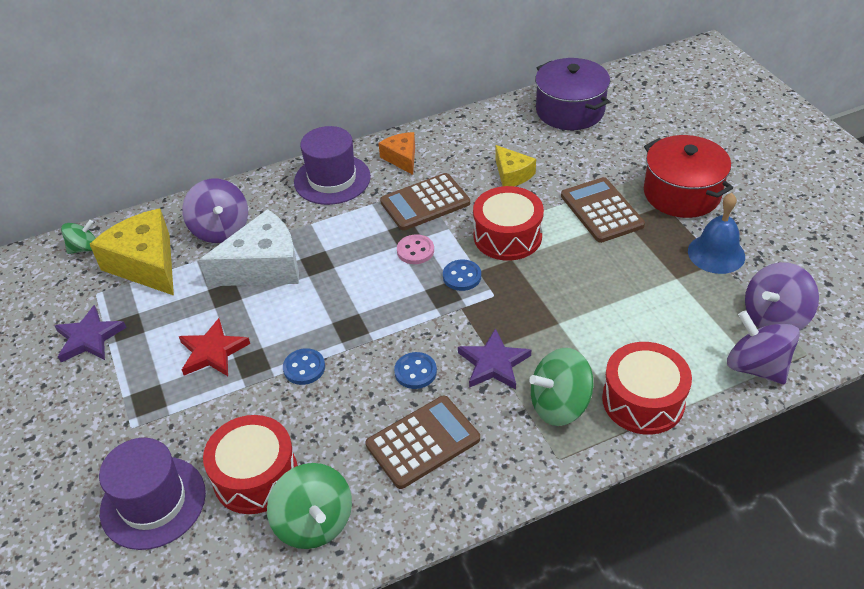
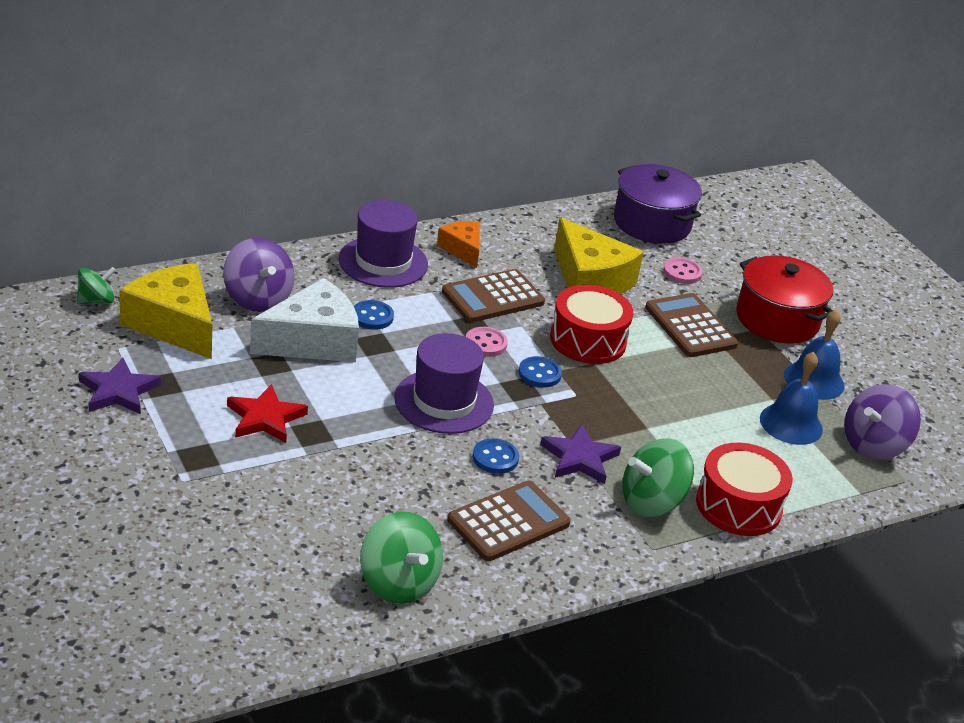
camera: 10 degrees left, 10 degrees down
(153, 502) = (218, 551): purple hat -> purple hat (444, 402)
(255, 476) = (329, 537): red drum -> none
(304, 368) = (371, 443): blue button -> blue button (372, 316)
(512, 174) = (589, 280): yellow cheese -> yellow cheese, size x1.81
(595, 156) = (682, 272): none -> pink button
(694, 303) = (791, 424): none -> blue bell
(756, 367) = (854, 486): purple spinning top -> none

